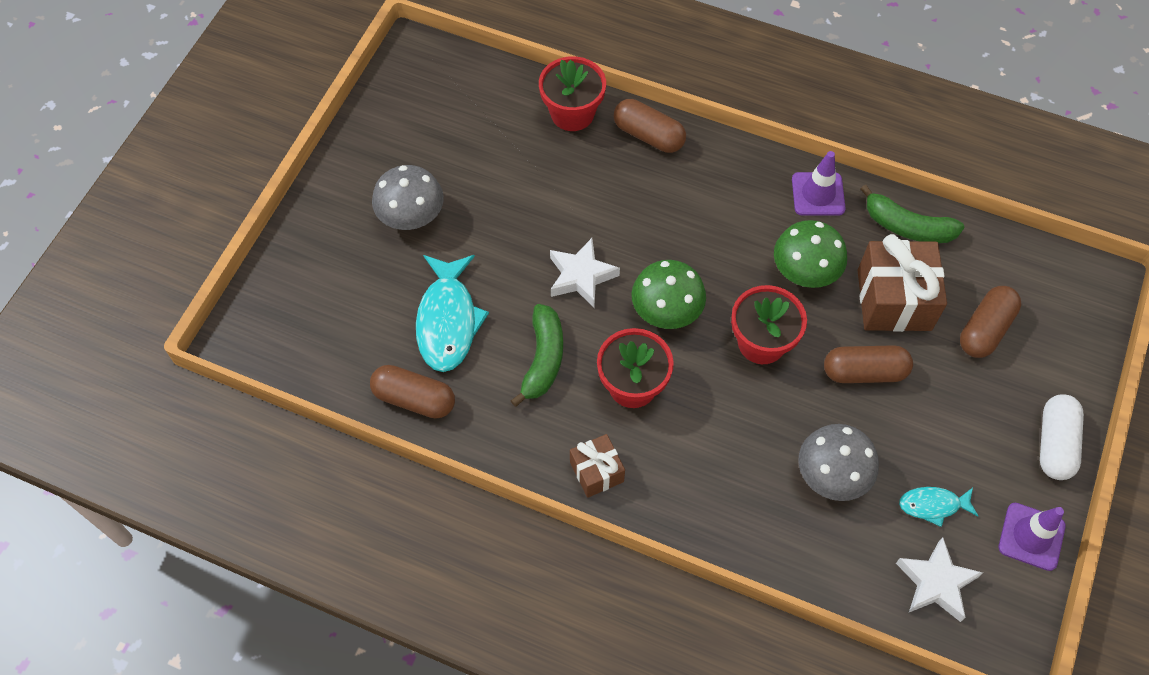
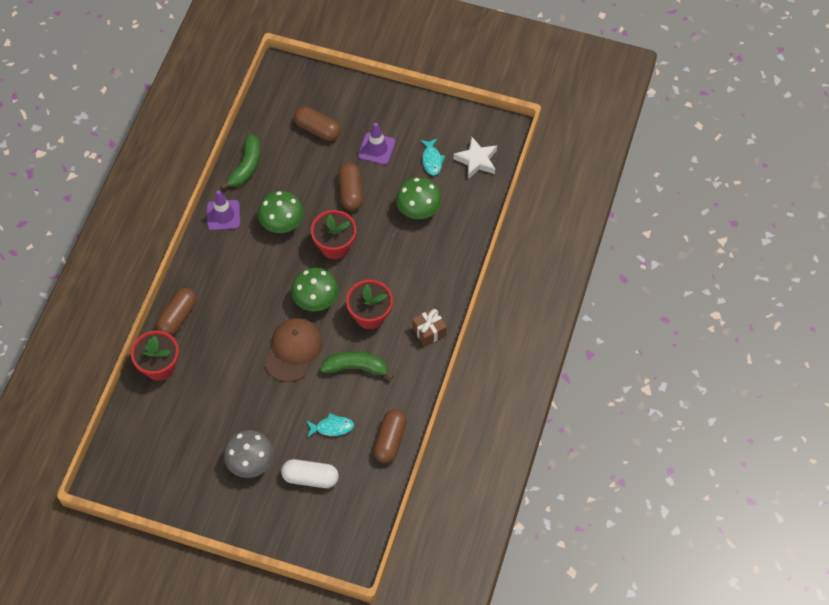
camera: 95 degrees left, 0 degrees up
(448, 321) = (332, 427): turquoise fish -> turquoise fish, size x0.54
(581, 276) = (293, 350): white star -> brown cap
(832, 474) = (418, 209): grey mushroom -> green mushroom
(894, 300) = (300, 175): brown gift -> none
(1031, 536) = (445, 115): purple traffic cone -> purple traffic cone (376, 149)
(1055, 444) = (388, 100): white capsule -> white capsule (310, 477)

